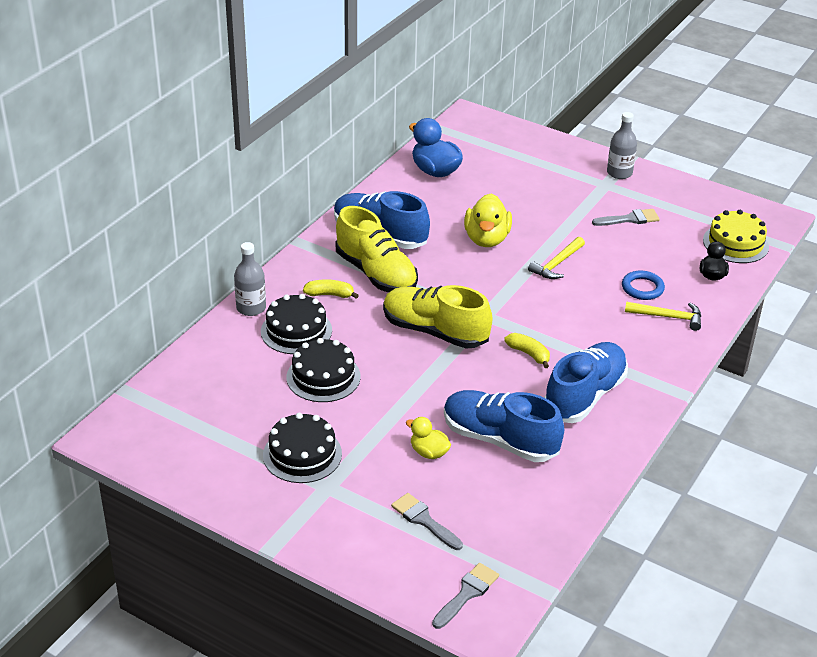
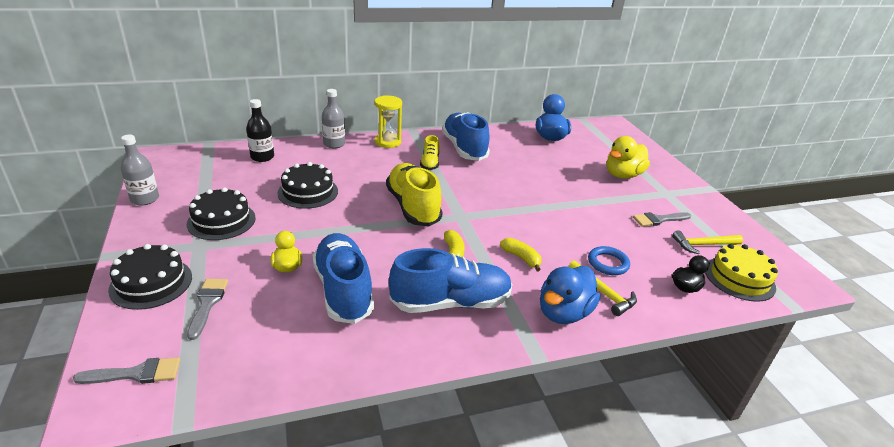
camera: 40 degrees right, 5 degrees down
(210, 369) = (262, 157): none -> black bottle
(296, 331) = (336, 165): black cake -> black cake (151, 283)
(298, 272) = (388, 142): none -> yellow hourglass
(330, 294) = (385, 159): yellow banana -> yellow banana (521, 258)
(376, 273) = (430, 163): yellow shoe -> yellow shoe, size x0.52
(486, 239) = (529, 180): yellow duck -> yellow duck (622, 175)
(557, 264) = (559, 216): yellow hammer -> yellow hammer (703, 245)
(619, 173) = (688, 192): grey bottle -> grey bottle (145, 199)
(630, 219) = (658, 219): grey brush -> grey brush turned 135 degrees clockwise
(663, 351) = (563, 313): none -> blue duck

